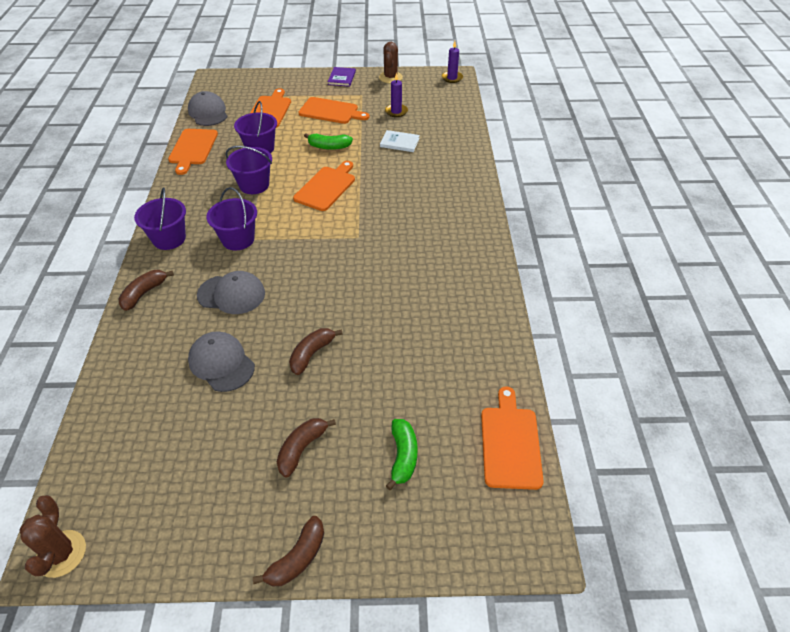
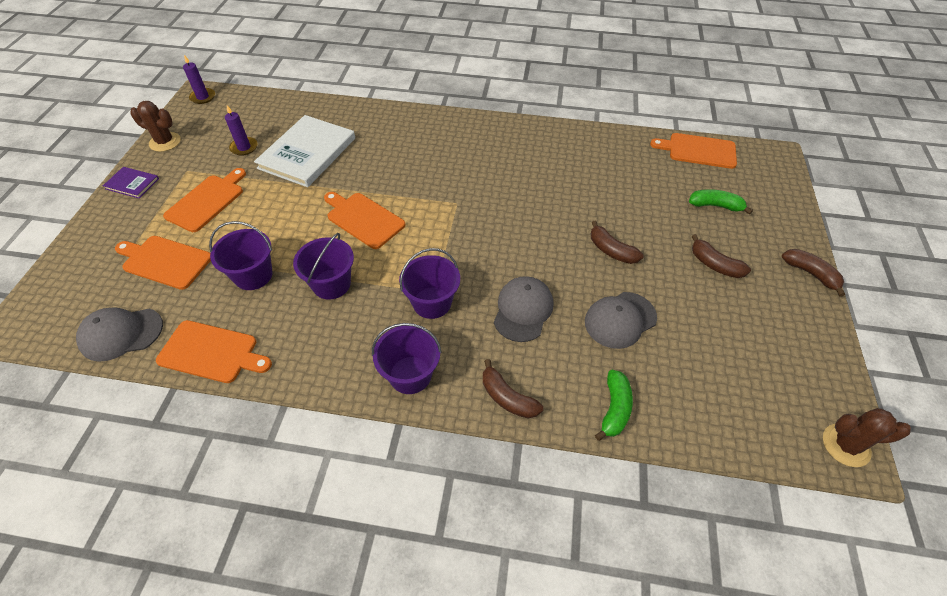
camera: 80 degrees left, 5 degrees up
(329, 147) = (285, 210): green banana -> green banana (614, 408)
(399, 142) = (307, 153): white book -> white book, size x2.11

